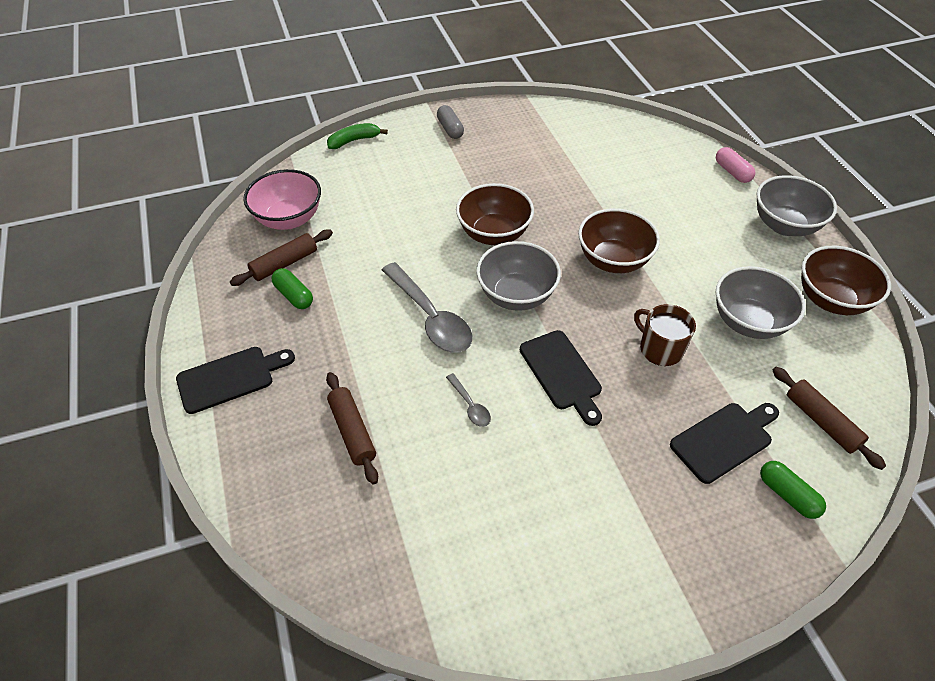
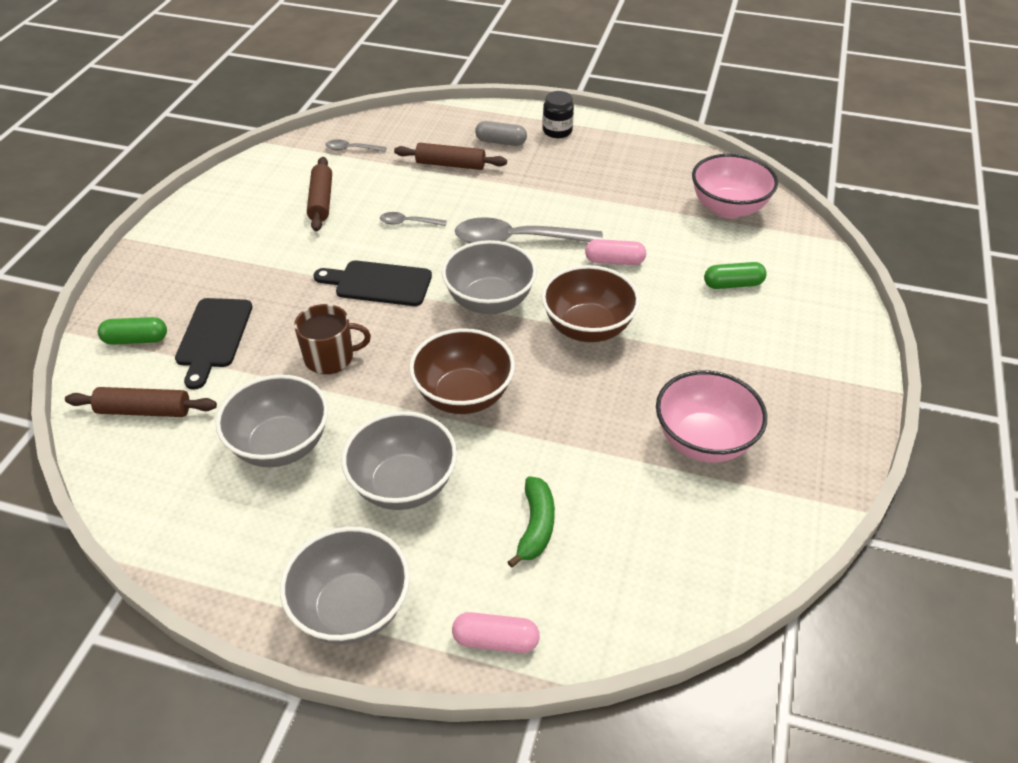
camera: 125 degrees right, 5 degrees down
(230, 378) = (557, 131): black cutting board -> black jar
(284, 264) = (663, 188): brown rolling pin -> brown rolling pin (321, 201)
(294, 295) = (617, 181): green capsule -> green capsule (733, 284)
(354, 141) = (843, 295): green banana -> green banana (535, 526)
(387, 547) = (351, 149): none -> grey spoon
(409, 251) = (614, 261): none -> pink capsule
(450, 129) = (818, 385): grey capsule -> grey capsule (501, 142)
(537, 154) = (703, 441): none -> pink bowl
(701, 249) = (403, 485): none -> grey bowl
(830, 300) = (219, 545): brown bowl -> none

